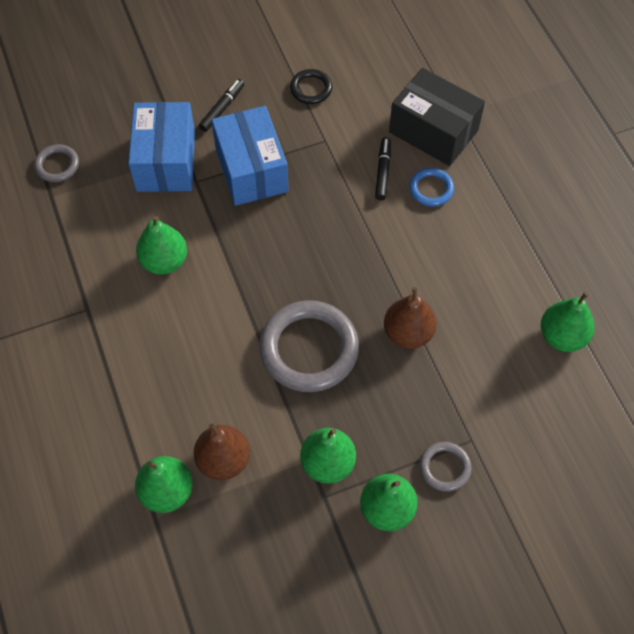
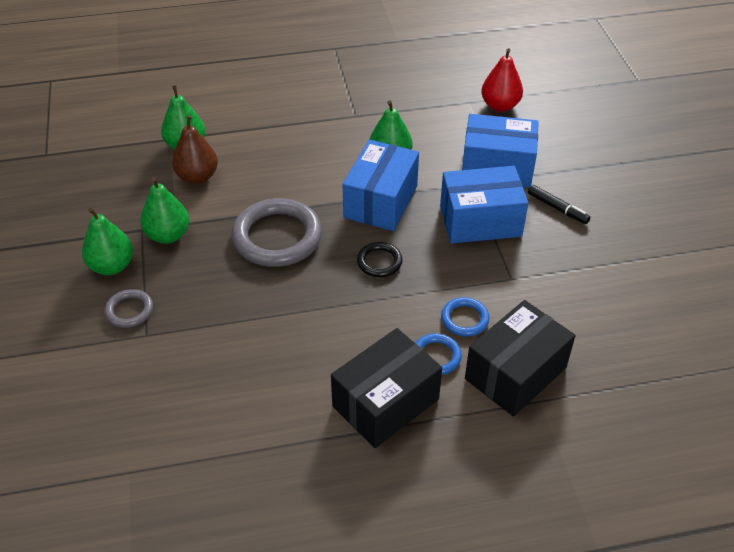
camera: 100 degrees right, 15 degrees down
(57, 165) = (500, 106): grey ring -> red pear
(236, 260) = (380, 201): none -> blue box
(311, 89) = (581, 277): black ring -> black ring (379, 262)
(382, 172) = (464, 319): black marker -> blue ring
(408, 333) = (270, 308): brown pear -> none
(491, 220) = (385, 403): none -> black box
(562, 336) = (225, 436): green pear -> none

